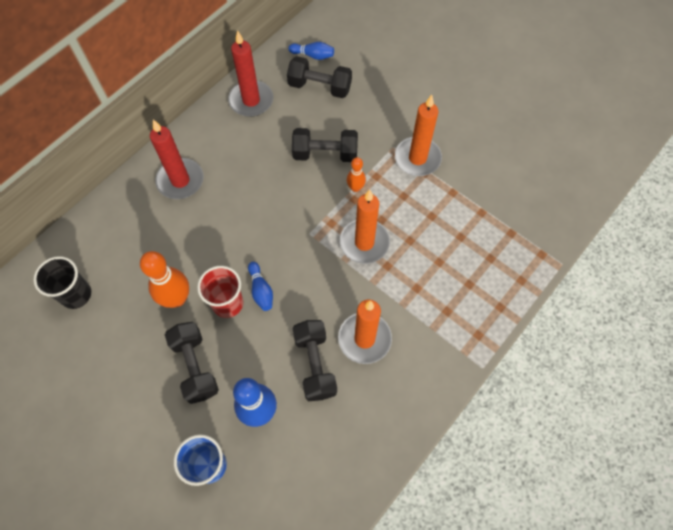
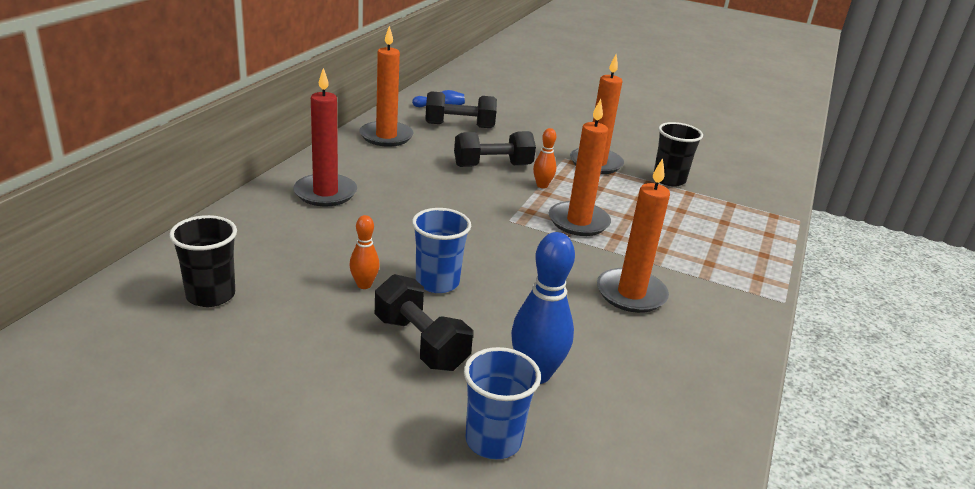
camera: 20 degrees left, 35 degrees down
(177, 298) = (364, 285): orange bowling pin -> orange bowling pin, size x0.55
(227, 303) = (437, 282): red cup -> blue cup
(251, 100) = (386, 136): red candle -> orange candle
(261, 290) = (475, 267): blue bowling pin -> none
(315, 364) = (584, 322): black dumbbell -> none
(472, 190) = (669, 180): none -> black cup

